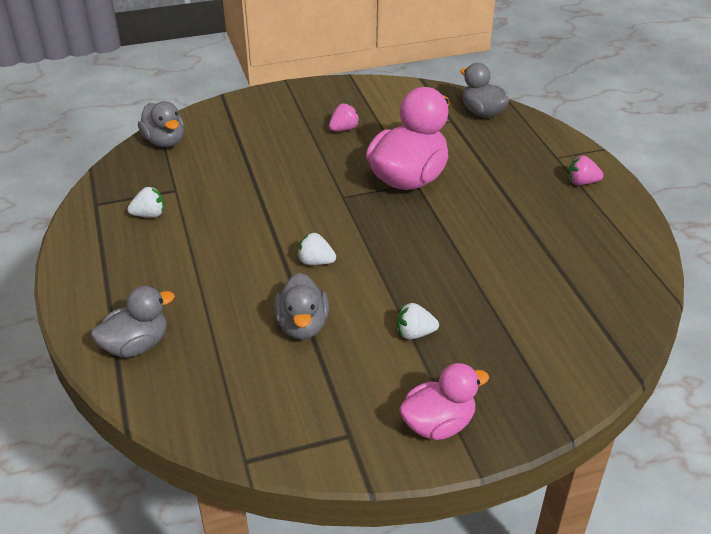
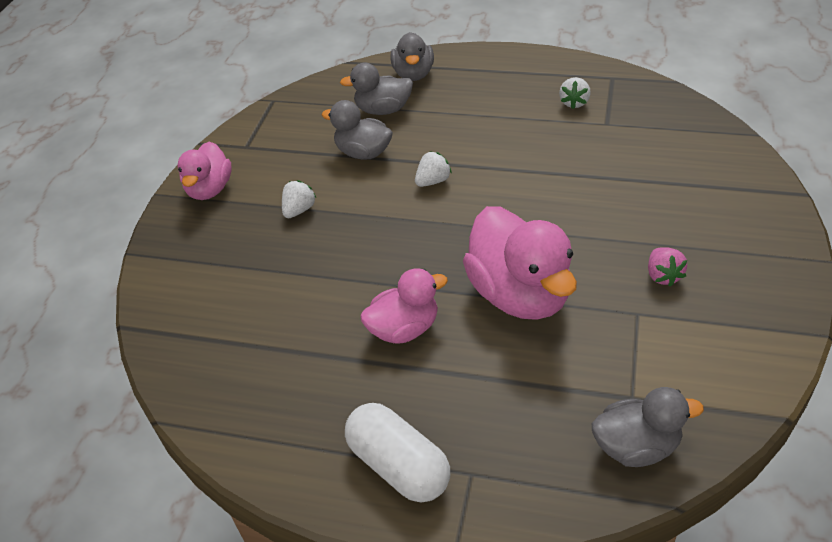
camera: 125 degrees right, 5 degrees up
(165, 141) = (705, 131): grey duck -> grey duck (383, 110)
(485, 217) = (404, 329): none -> pink duck
(581, 182) = (399, 465): pink strawberry -> white capsule

